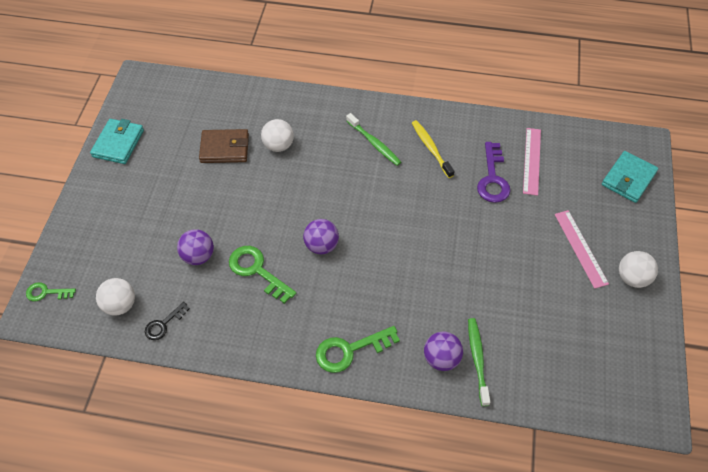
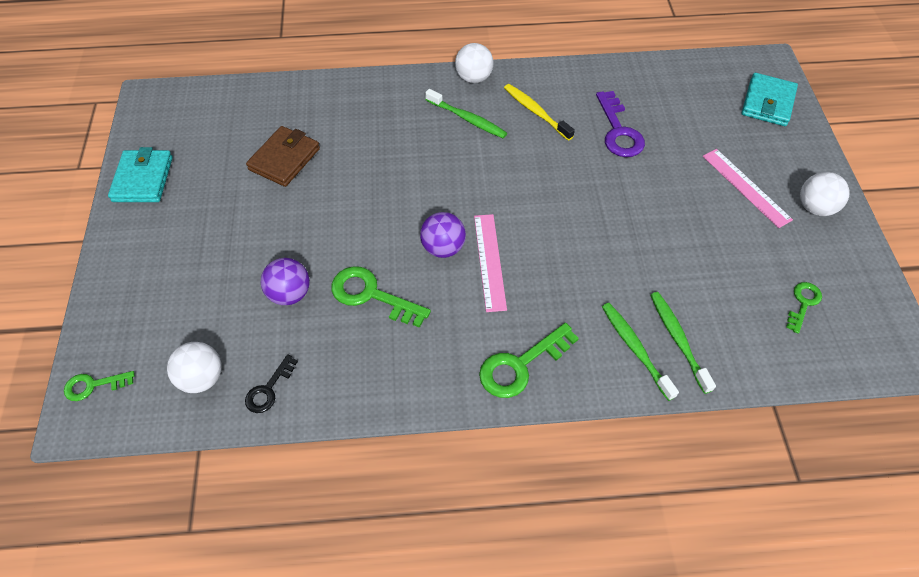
camera: 15 degrees left, 0 degrees up
(225, 148) = (284, 159): brown wallet -> brown wallet turned 45 degrees counterclockwise
(278, 145) = (351, 143): white ball -> white ball (473, 78)
(441, 358) = (635, 349): purple ball -> green toothbrush
(531, 161) = (655, 104): pink ruler -> pink ruler (489, 261)
(589, 354) = (803, 303): none -> green key

